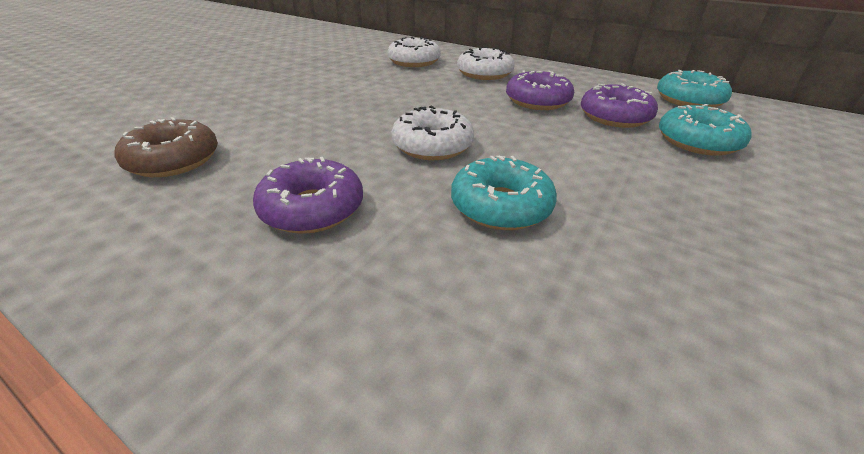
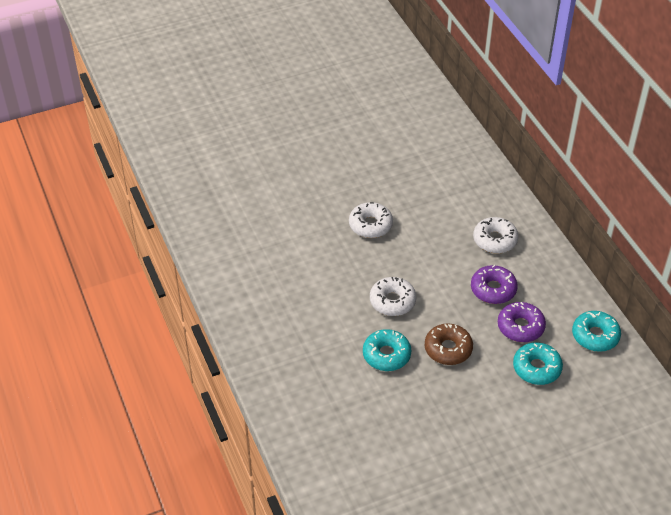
camera: 35 degrees right, 10 degrees up
(174, 160) = (269, 255): brown donut -> brown donut (448, 349)
(312, 208) = (311, 317): purple donut -> none
(414, 61) = (460, 199): white donut -> white donut (370, 225)

